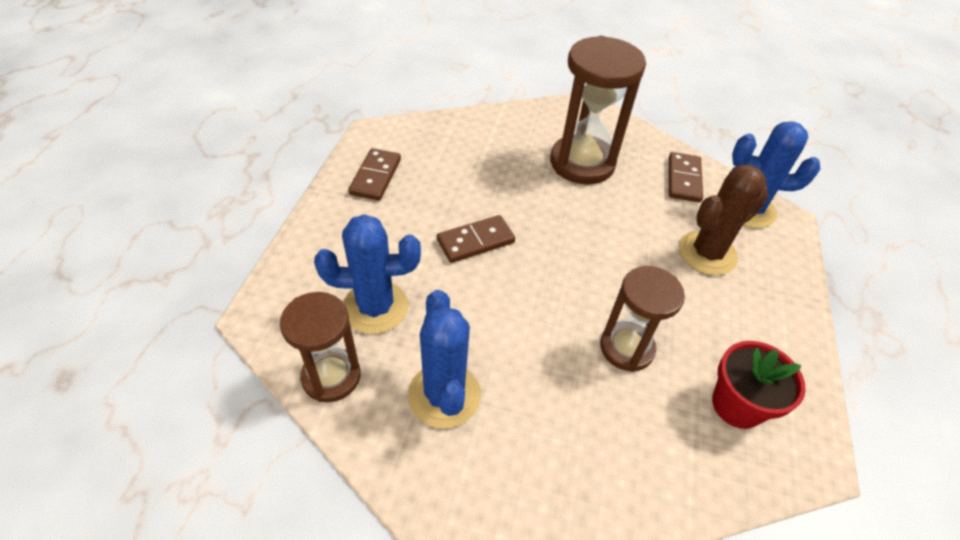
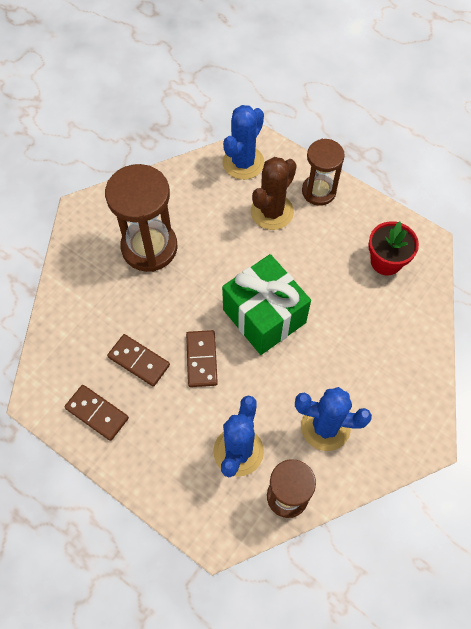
camera: 65 degrees left, 15 degrees up
(563, 284) = (264, 316): none -> green gift
(626, 348) = (328, 301): brown hourglass -> brown hourglass (318, 191)
(684, 179) = (197, 186): brown domino -> brown domino (139, 361)
(707, 253) = (272, 212): brown cactus -> brown cactus turned 45 degrees clockwise

